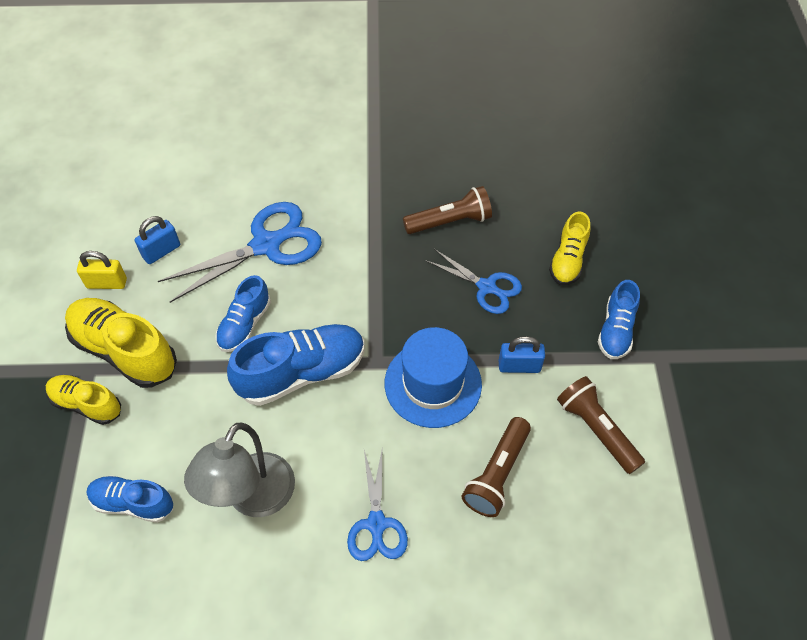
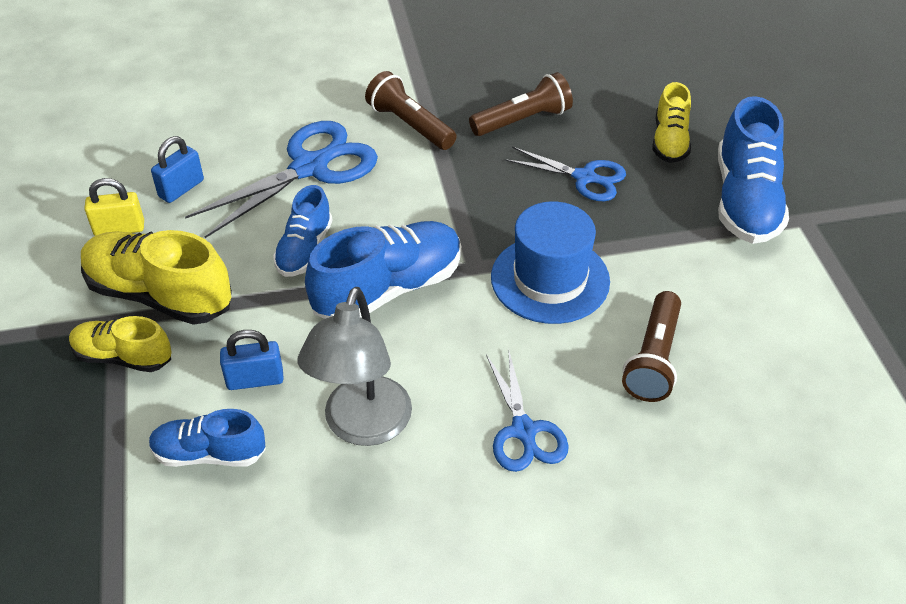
camera: 10 degrees left, 10 degrees down
(519, 366) = (646, 249): blue padlock -> blue padlock (255, 380)
(596, 430) = (755, 299): brown flashlight -> brown flashlight (410, 125)
(615, 330) = (745, 200): blue shoe -> blue shoe, size x1.66

